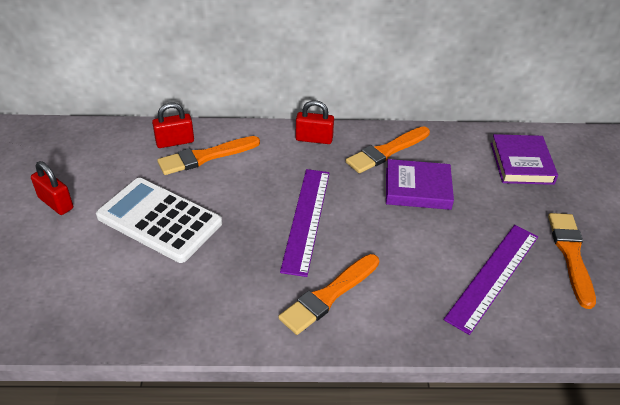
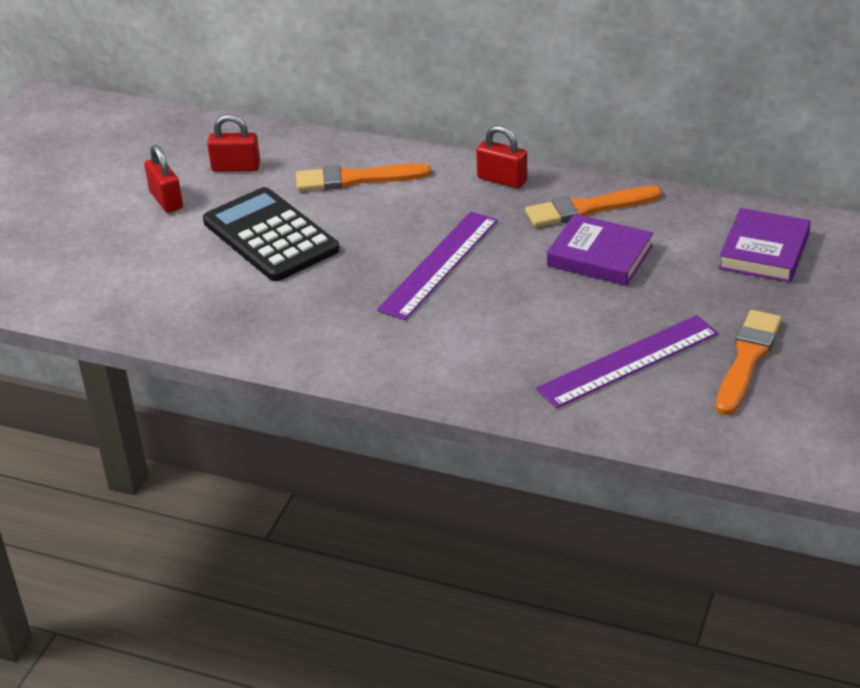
camera: 25 degrees right, 5 degrees down
(159, 220) = (270, 236): white calculator -> black calculator
(175, 142) = (328, 157): red padlock -> red padlock (236, 167)
(328, 295) = (419, 342): orange brush -> none

